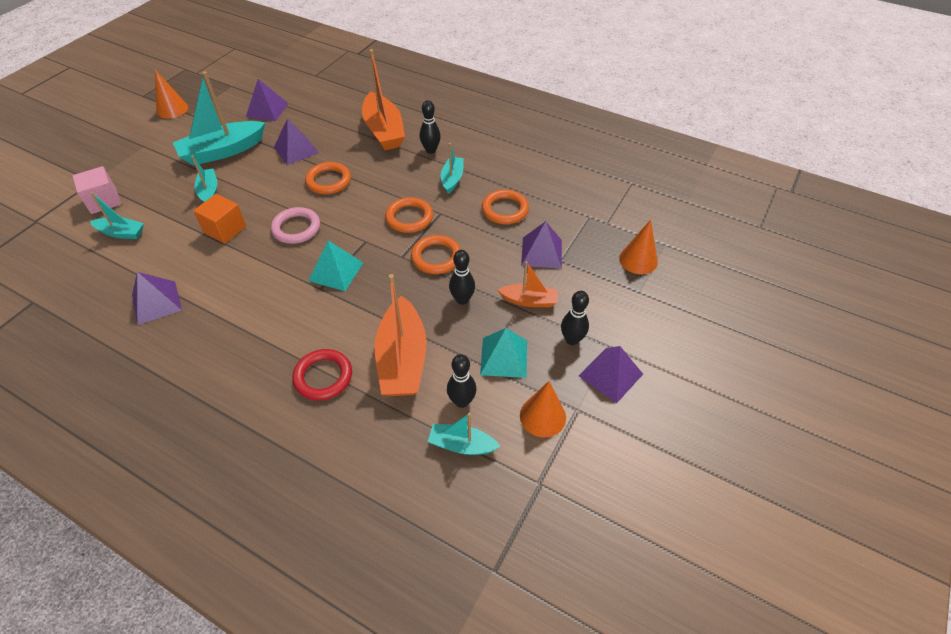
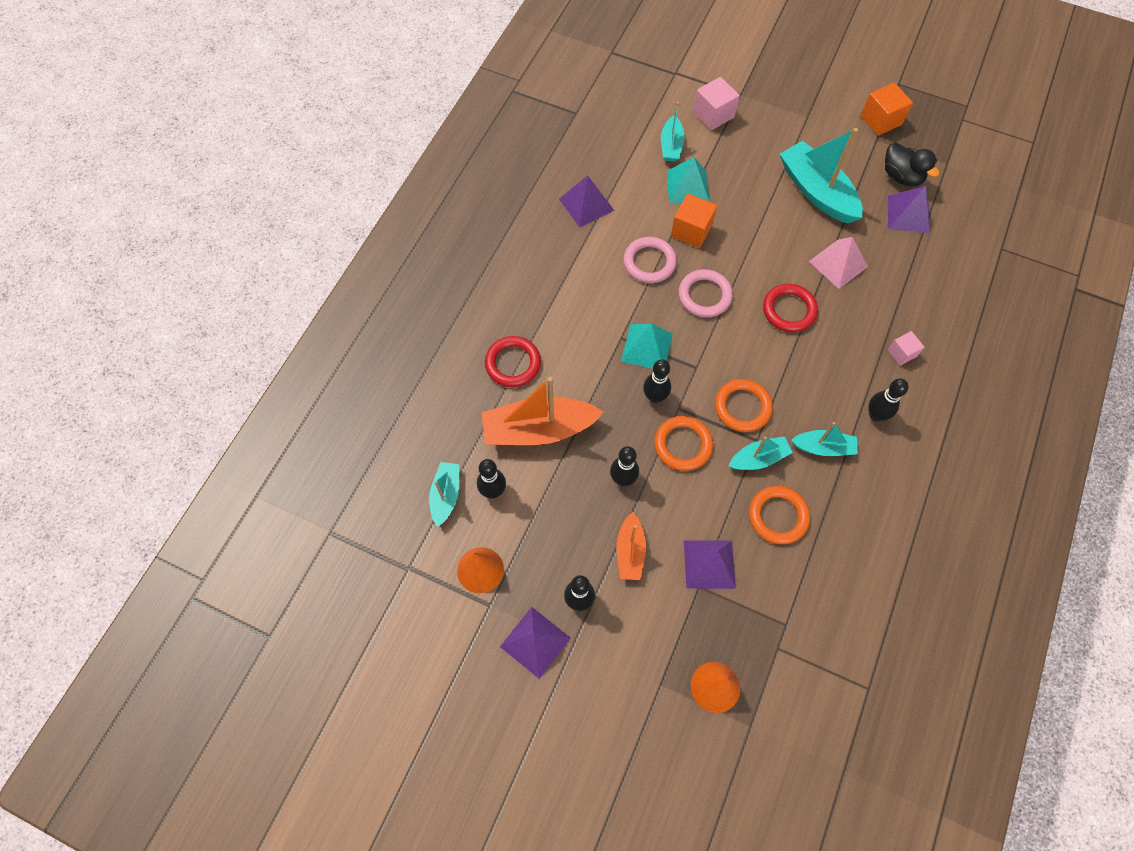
camera: 85 degrees right, 15 degrees up
(172, 109) = (880, 120): orange cone -> orange cube
(209, 191) = (746, 199): turquoise boat -> turquoise boat (758, 458)
(231, 108) = (901, 176): none -> black duck
(246, 261) = (649, 262): none -> pink ring
(296, 150) = (838, 264): purple pyramid -> pink pyramid
(328, 181) = (789, 310): orange ring -> red ring
(384, 131) = (901, 353): orange boat -> pink cube
(387, 271) = (655, 397): none -> black bowling pin
(504, 357) = (549, 528): turquoise pyramid -> turquoise pyramid (688, 186)

